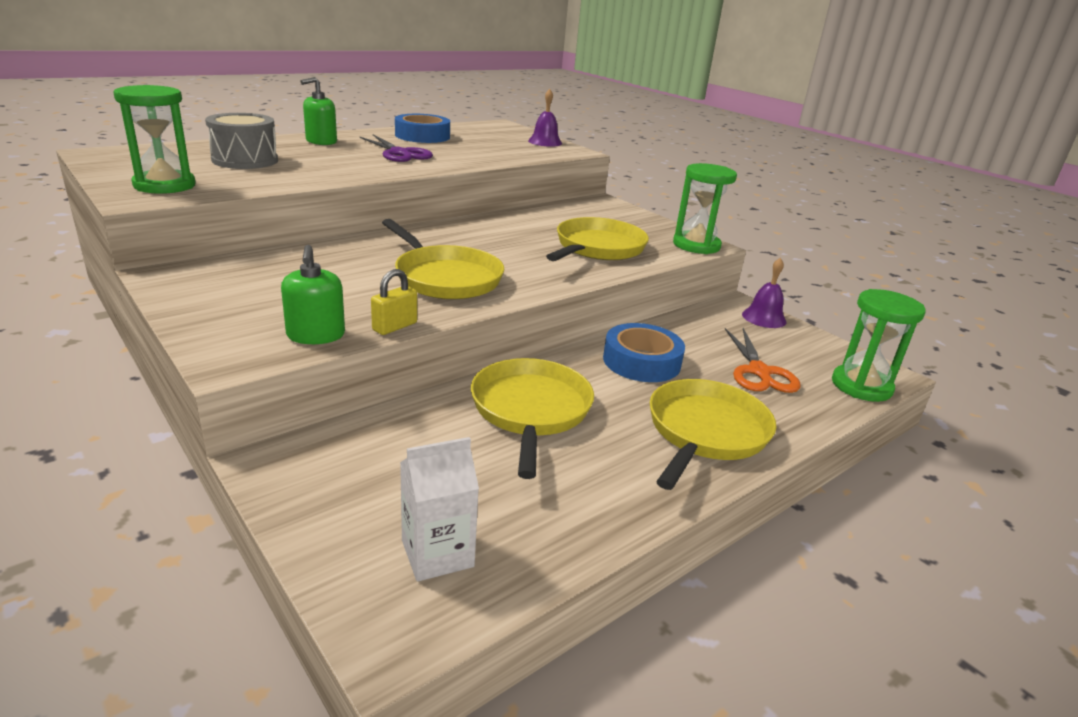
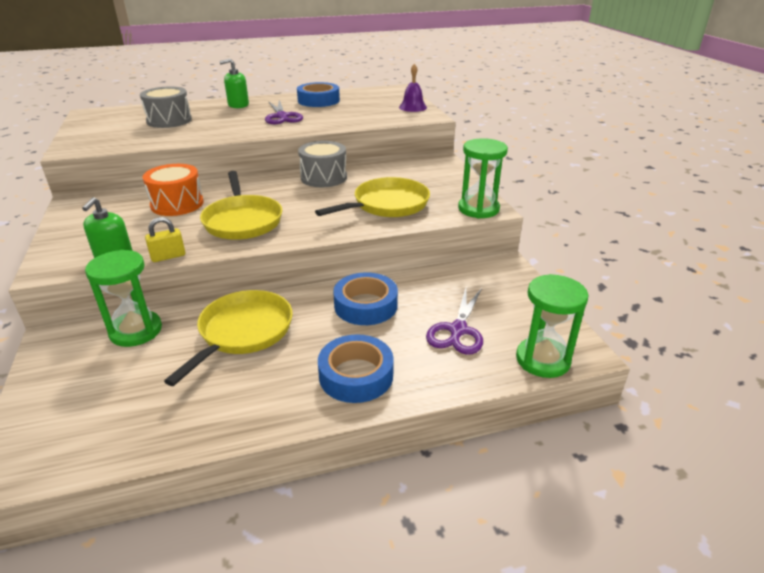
camera: 25 degrees right, 5 degrees up
(165, 185) = (98, 140): green hourglass -> green hourglass (136, 331)
(331, 266) = (177, 204): none -> orange drum
(437, 553) = (86, 424): white carton -> none
(490, 225) = (323, 177): none -> grey drum
(705, 432) = (356, 375): yellow pan -> blue tape
(759, 372) = (458, 330): orange scissors -> purple scissors
(764, 318) = (515, 280): purple bell -> none

